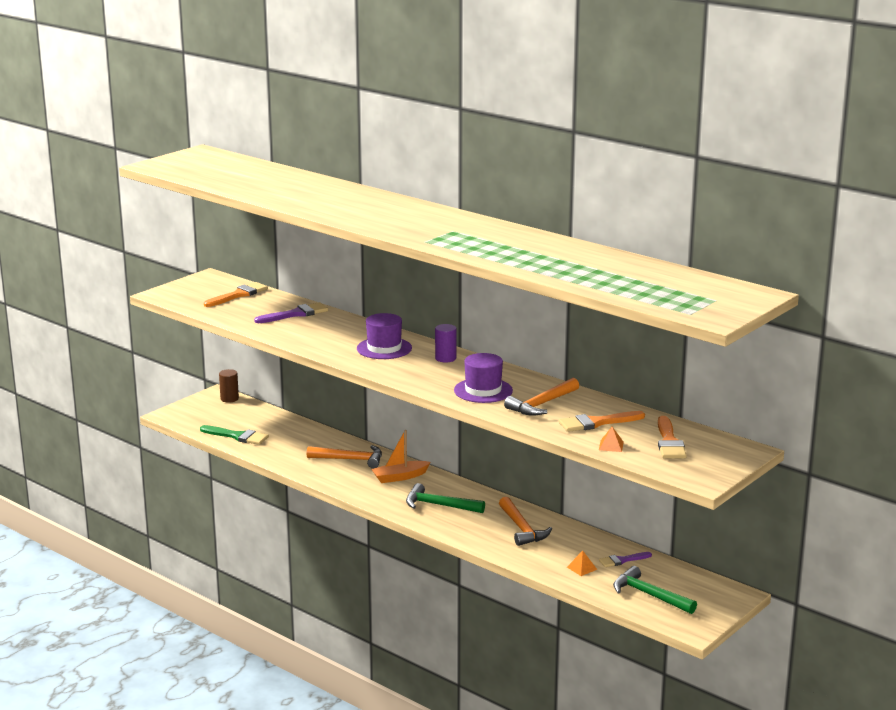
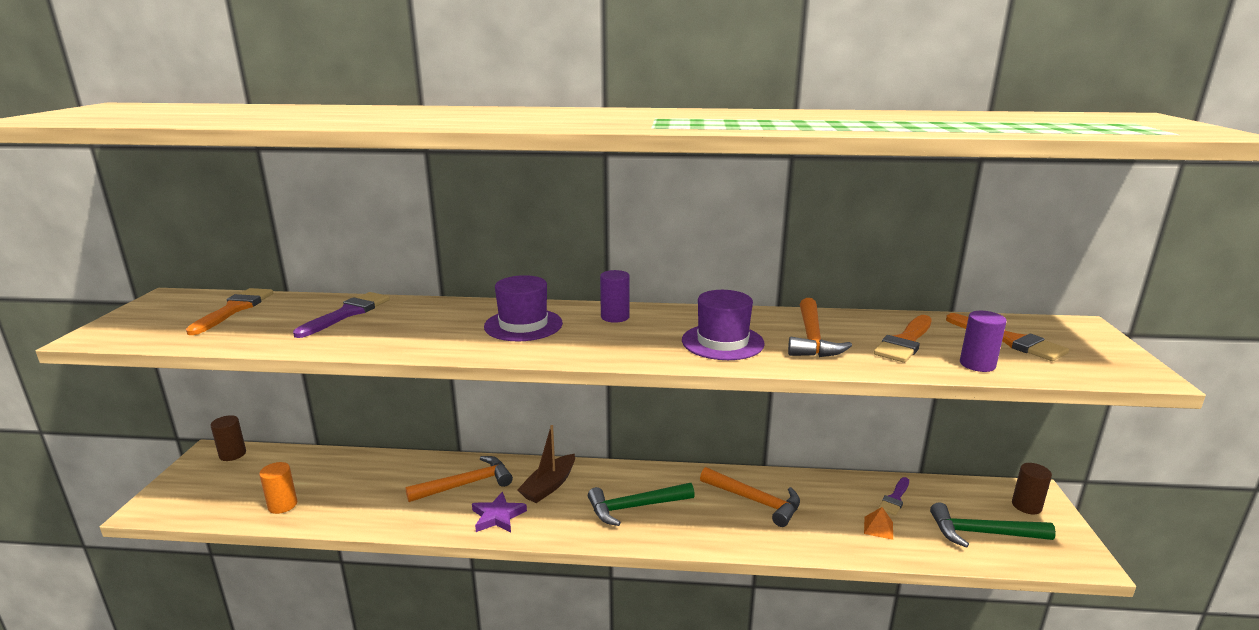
camera: 35 degrees left, 0 degrees up
(237, 436) = (282, 505): green brush -> orange cylinder
(351, 482) = (498, 516): none -> purple star
(400, 477) = (549, 486): orange boat -> brown boat
(611, 446) = (977, 364): orange pyramid -> purple cylinder
(713, 596) = (1026, 506): none -> brown cylinder

